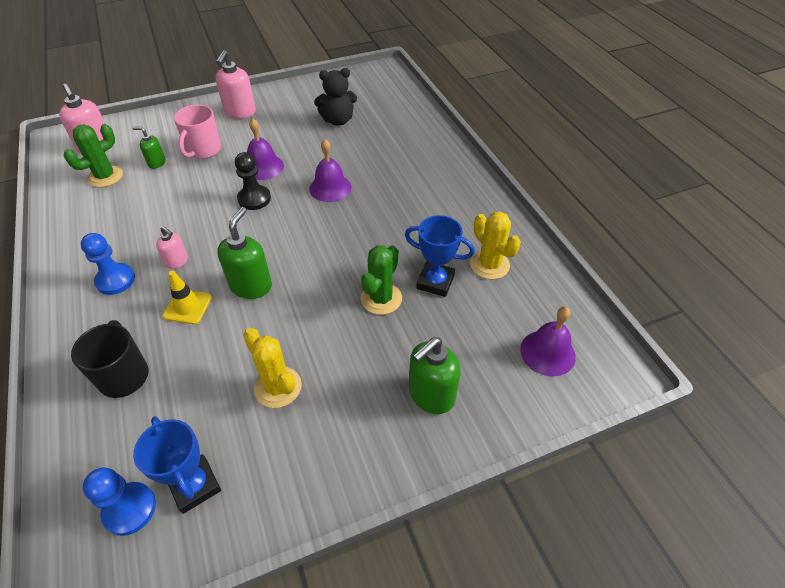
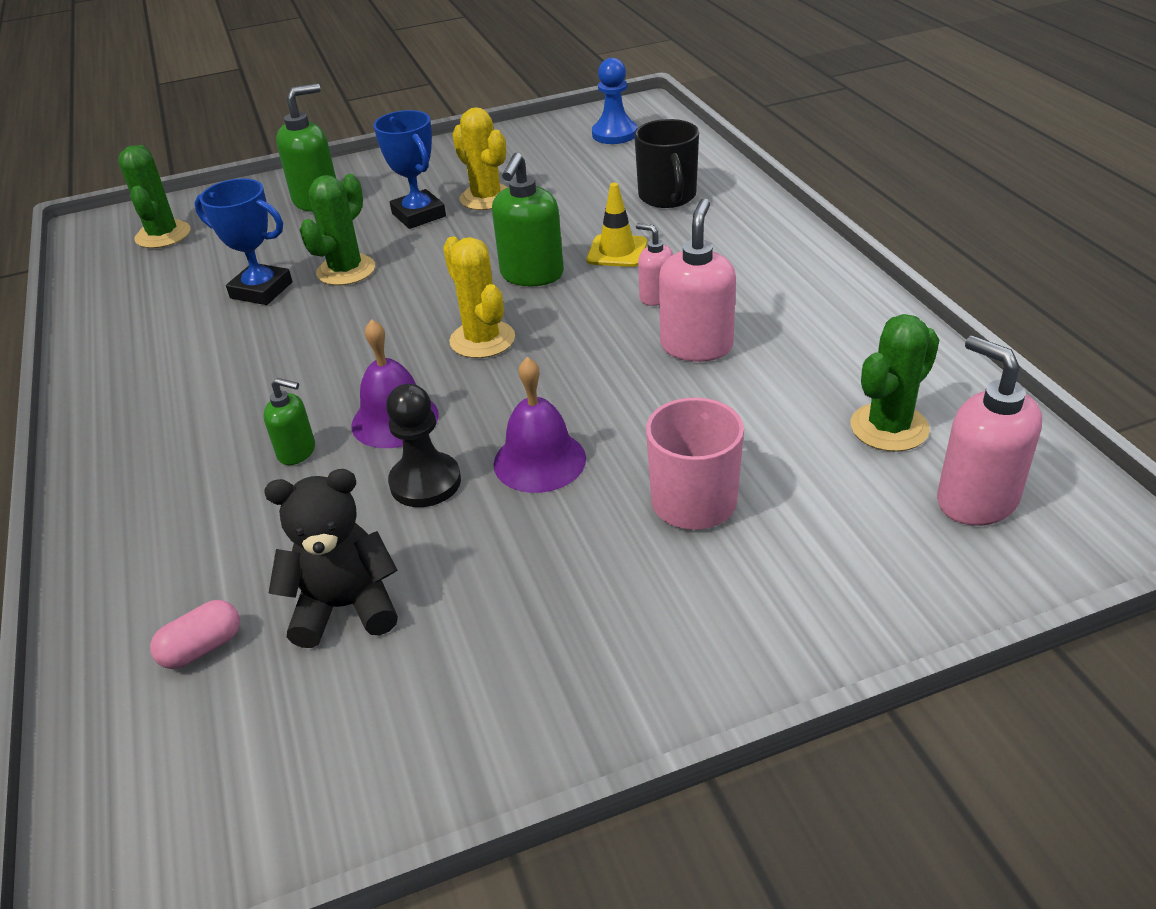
camera: 175 degrees left, 10 degrees down
(115, 280) = (740, 272): blue pawn -> none
(156, 163) = (793, 463): green soap dispenser -> green soap dispenser (297, 452)
(195, 485) = (560, 146): blue trophy -> blue trophy (418, 215)
(240, 112) = (634, 633): pink soap dispenser -> pink soap dispenser (696, 346)
(254, 199) = (548, 393): black pawn -> black pawn (425, 482)
(384, 111) = (202, 648): none -> pink capsule
(489, 265) = (168, 312): yellow cactus -> yellow cactus (482, 340)
(547, 352) = (163, 235): purple bell -> green cactus

